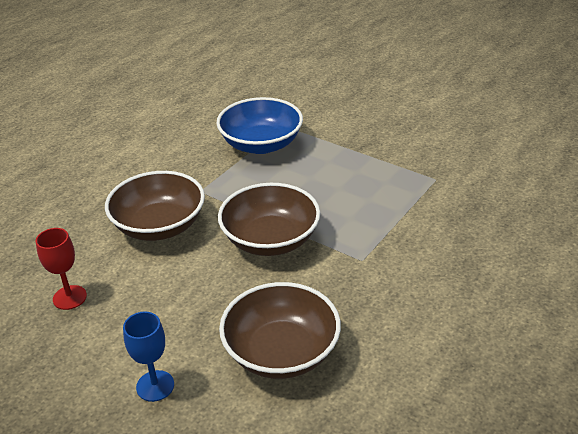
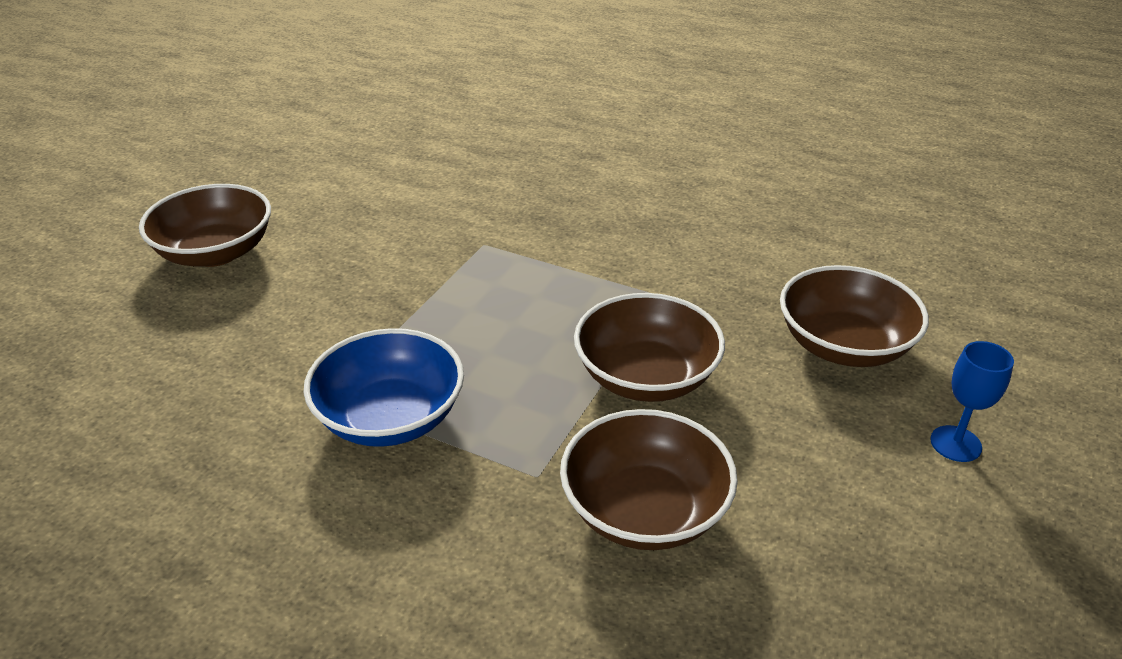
camera: 100 degrees left, 0 degrees up
(69, 297) = (855, 588): red goblet -> none
(426, 82) = (215, 252): none -> brown bowl

